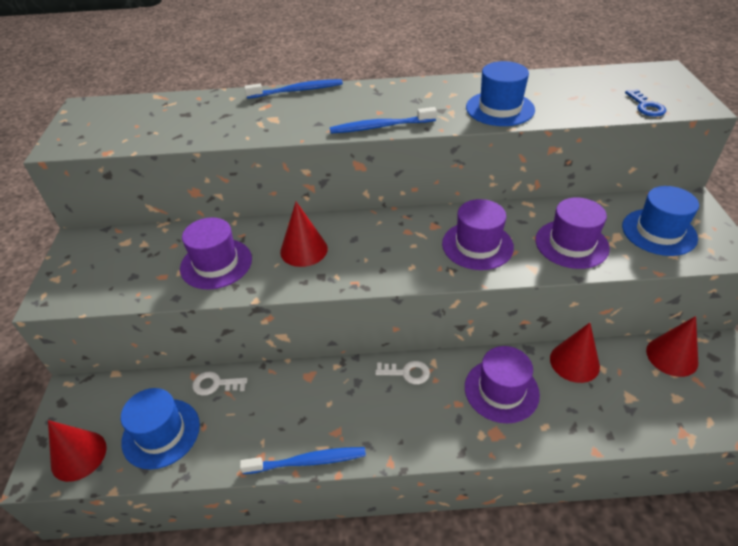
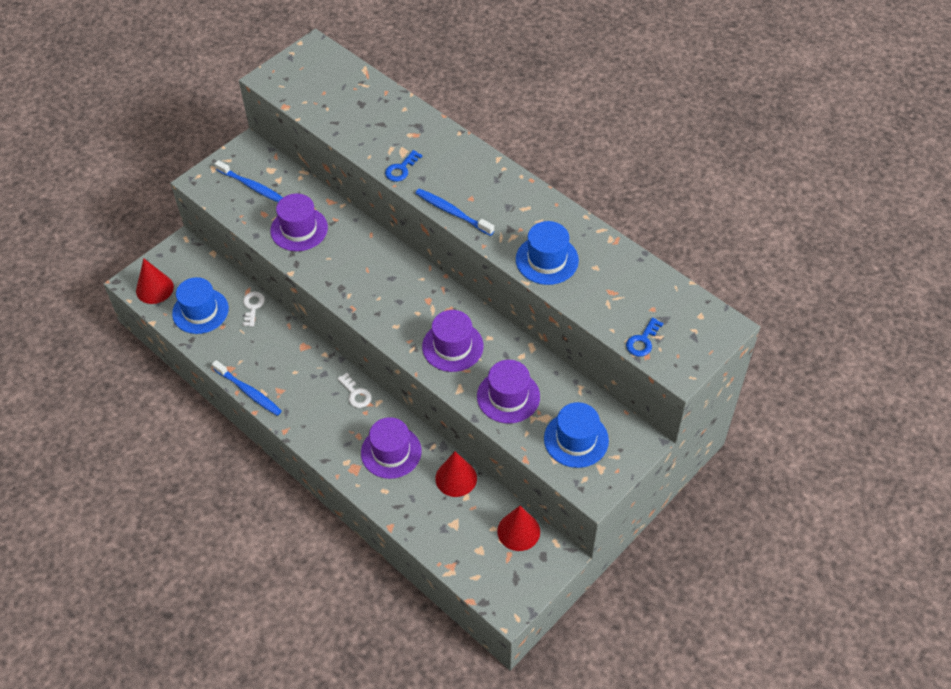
camera: 45 degrees right, 10 degrees up
(215, 384) = (253, 306): white key -> white key turned 45 degrees clockwise
(290, 128) = (401, 169): none -> blue key
(297, 91) = (450, 134): blue toothbrush -> blue toothbrush (252, 186)
(304, 250) = (354, 261): red cone -> none

